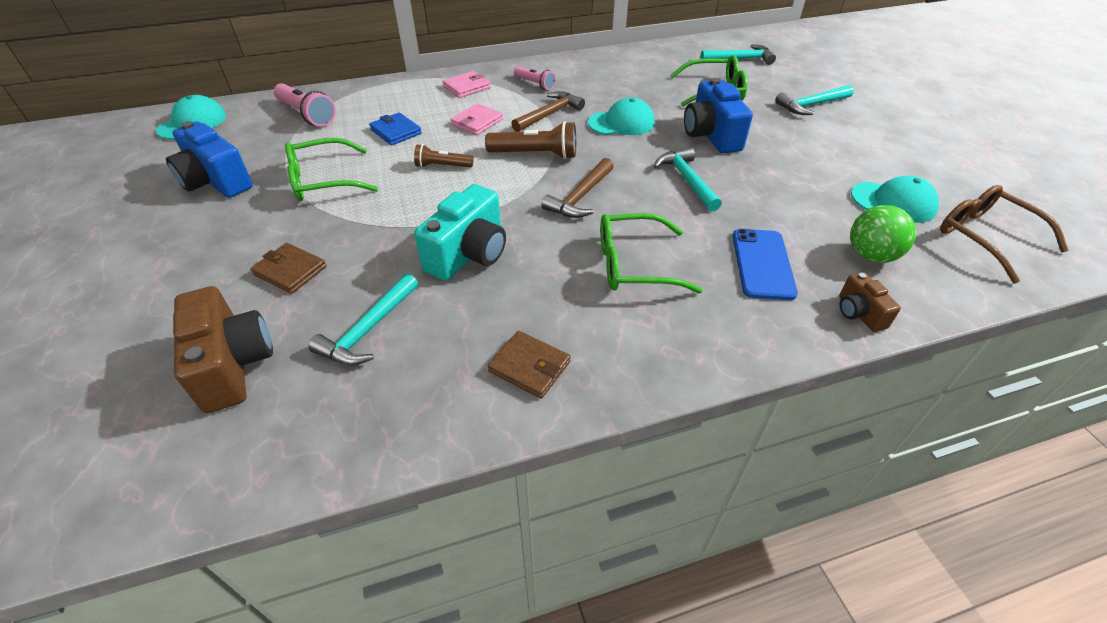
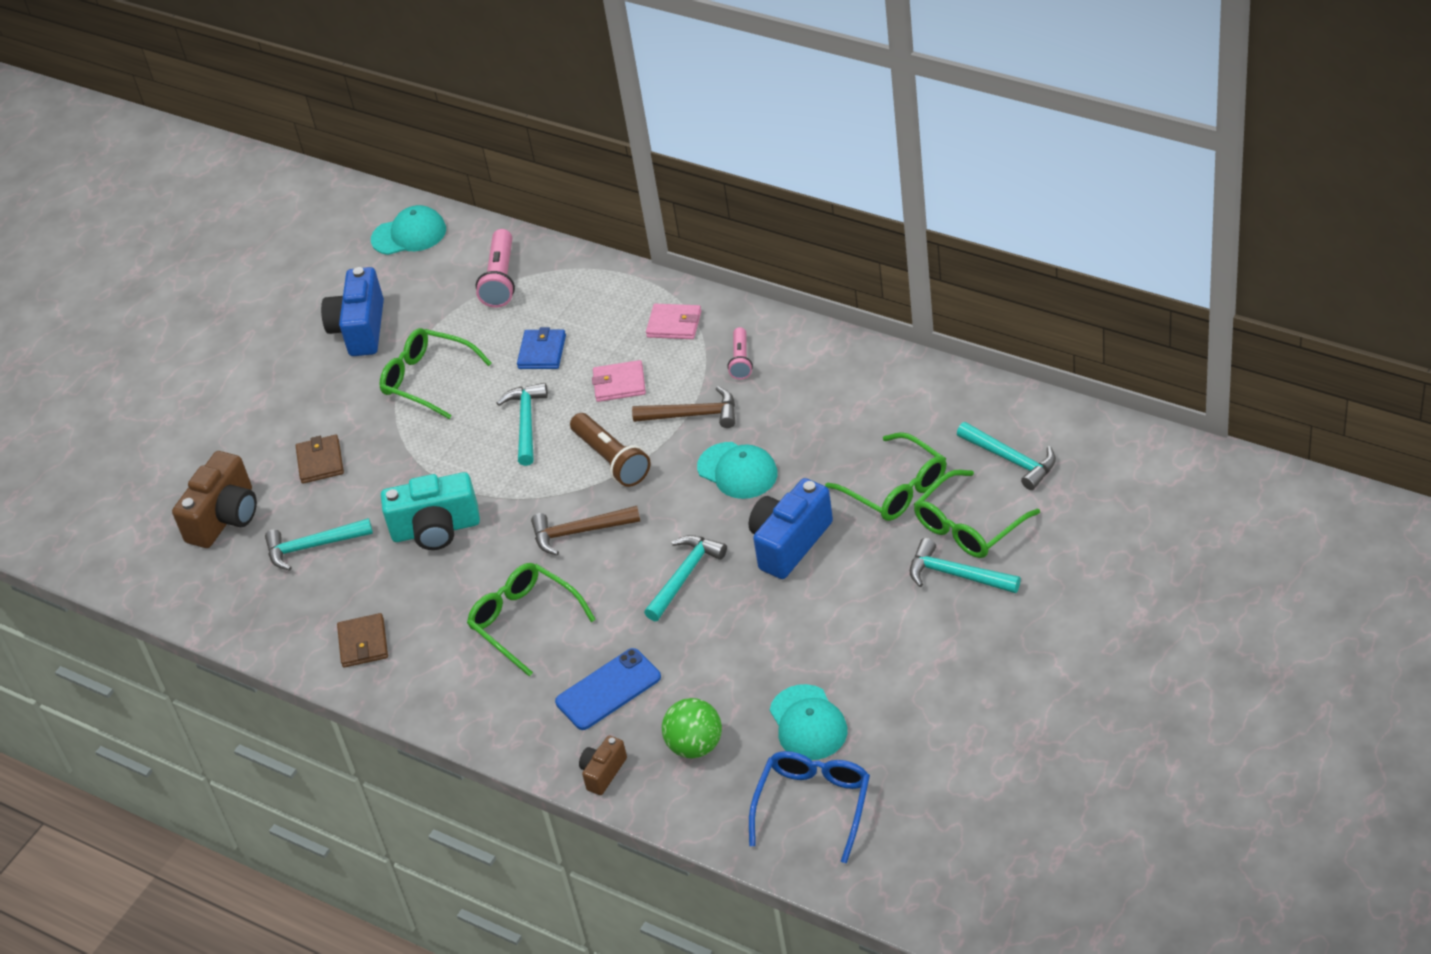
camera: 55 degrees right, 0 degrees up
(442, 166) = (526, 423): brown flashlight -> turquoise hammer
(775, 87) = (969, 526): none -> green glasses
(986, 237) = (813, 805): brown glasses -> blue glasses

